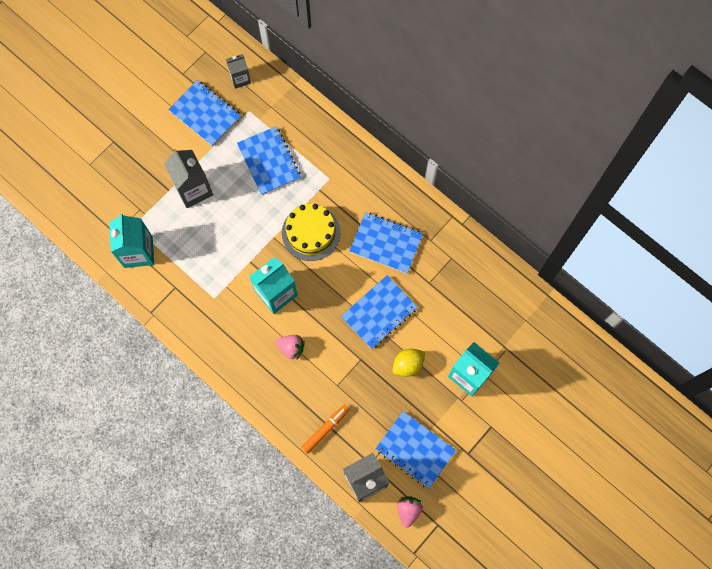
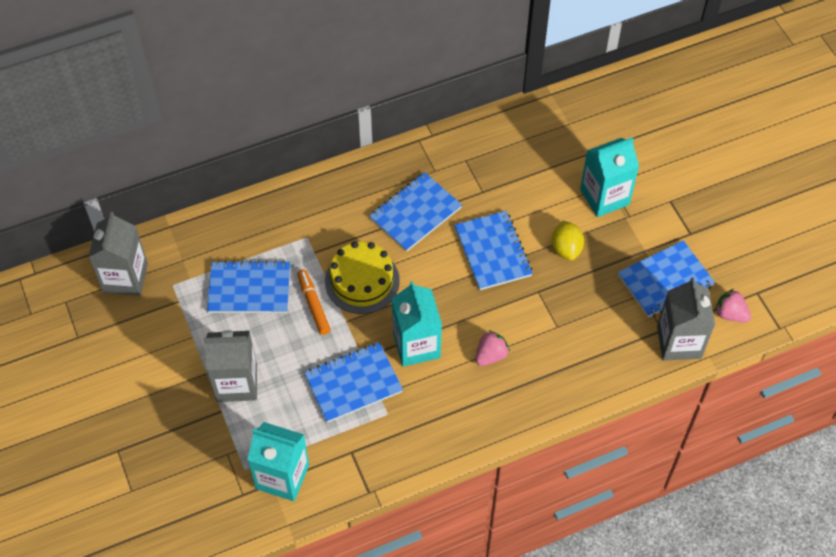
camera: 65 degrees left, 15 degrees down
(205, 114) = (147, 333): blue notebook -> blue notebook (353, 383)
(240, 78) = (125, 278): grey carton -> grey carton, size x1.68
(325, 429) = (603, 358): orange marker -> orange marker (313, 305)

